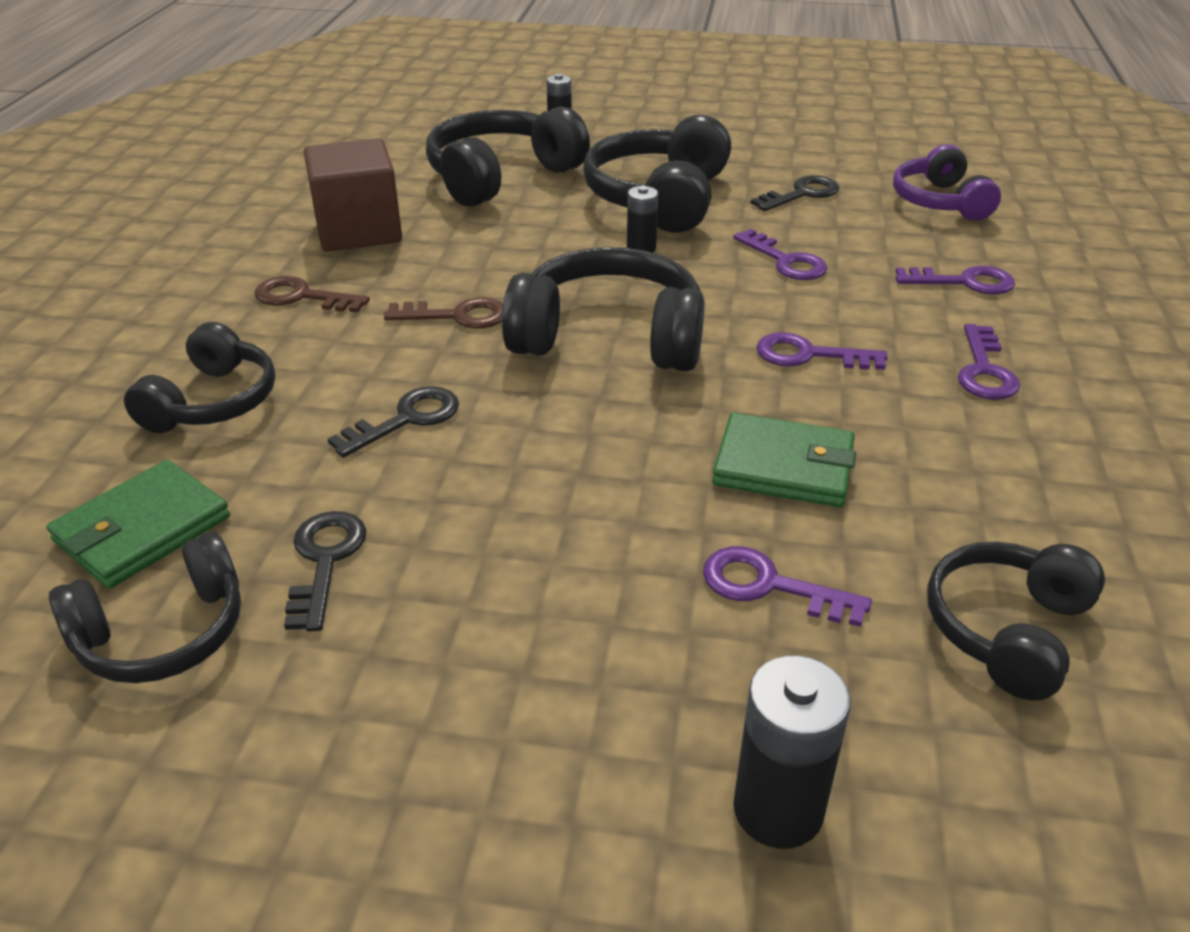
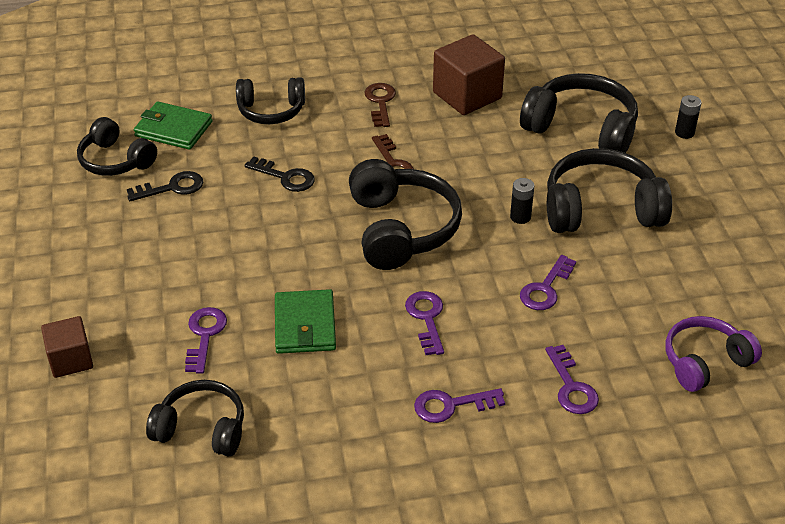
camera: 70 degrees right, 5 degrees up
(778, 809) = (71, 360): black battery -> brown cube
(801, 194) = (661, 280): black key -> none

